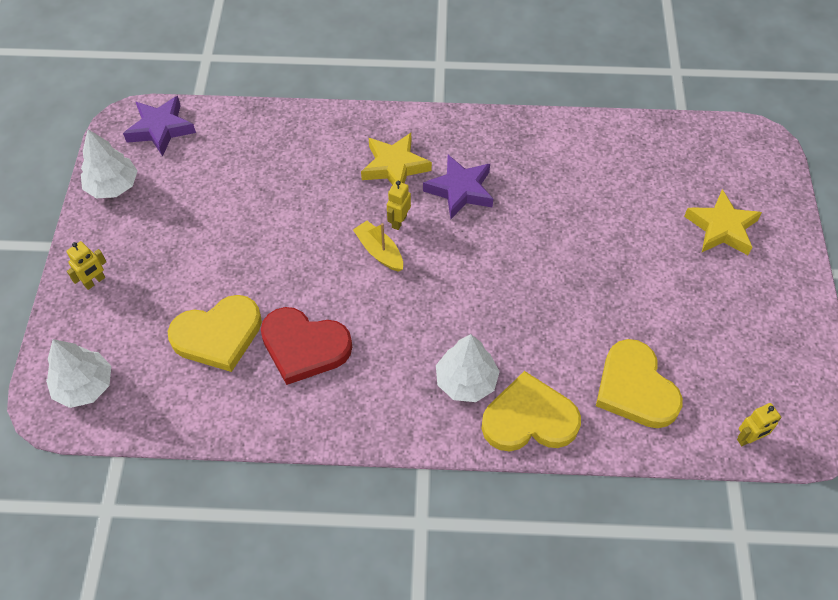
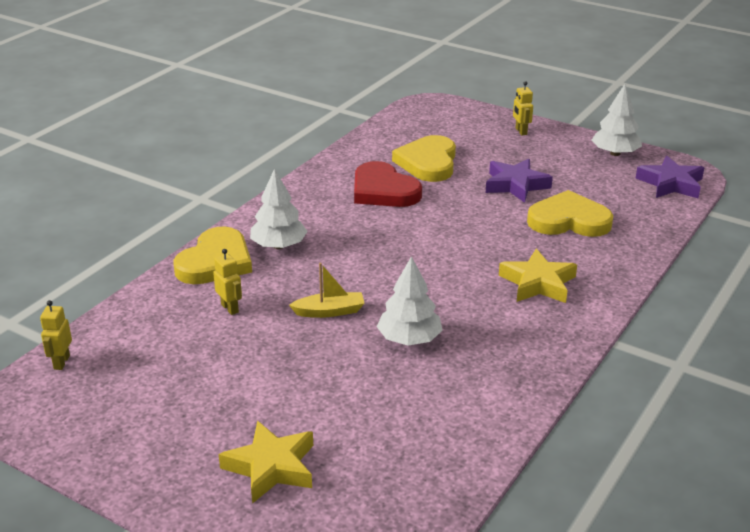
camera: 120 degrees right, 25 degrees down
(84, 386) = (434, 114): white tree -> white tree (409, 339)
(304, 347) = (383, 190): red heart -> red heart turned 90 degrees counterclockwise
(379, 251) = (443, 246): yellow boat -> yellow boat (329, 311)
(399, 221) = (468, 265): yellow robot -> yellow robot (230, 308)
(460, 190) = (477, 310): purple star -> purple star (515, 185)
(635, 388) = (176, 323): yellow heart -> yellow heart (569, 220)

